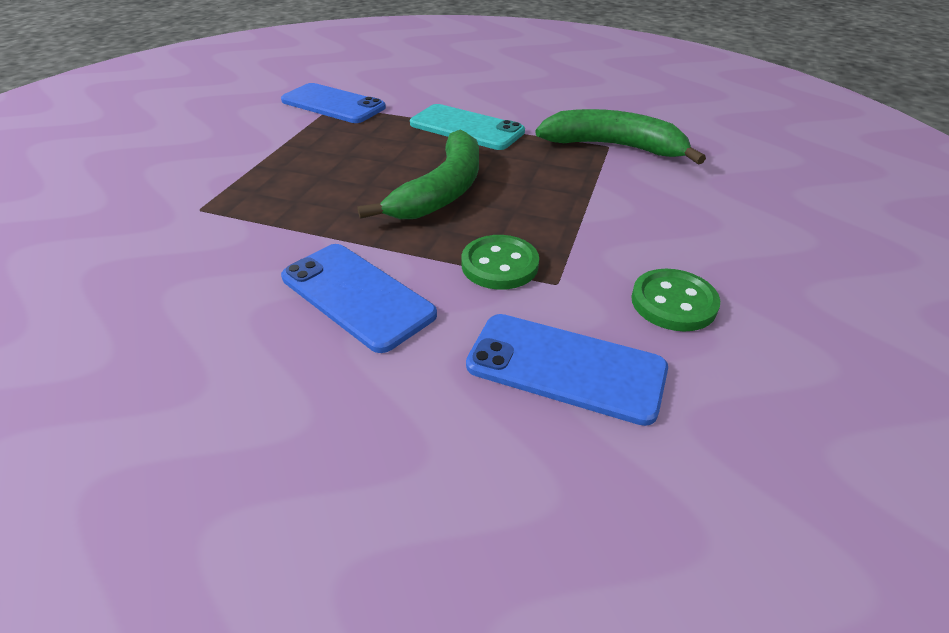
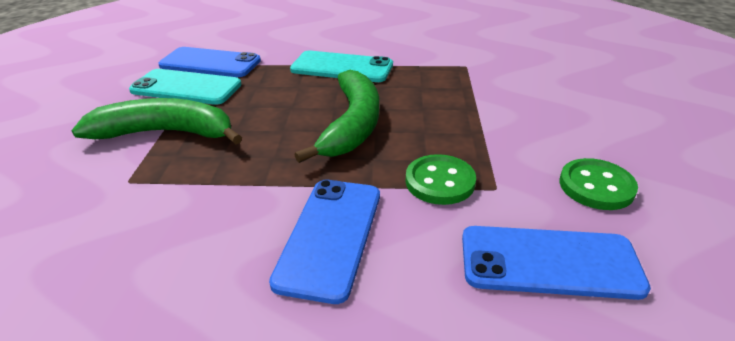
camera: 15 degrees left, 5 degrees down
(296, 126) = (186, 88): none -> turquoise phone
(357, 296) = (330, 236): blue phone -> blue phone turned 75 degrees clockwise
(614, 147) = (471, 66): green banana -> green banana (166, 133)

